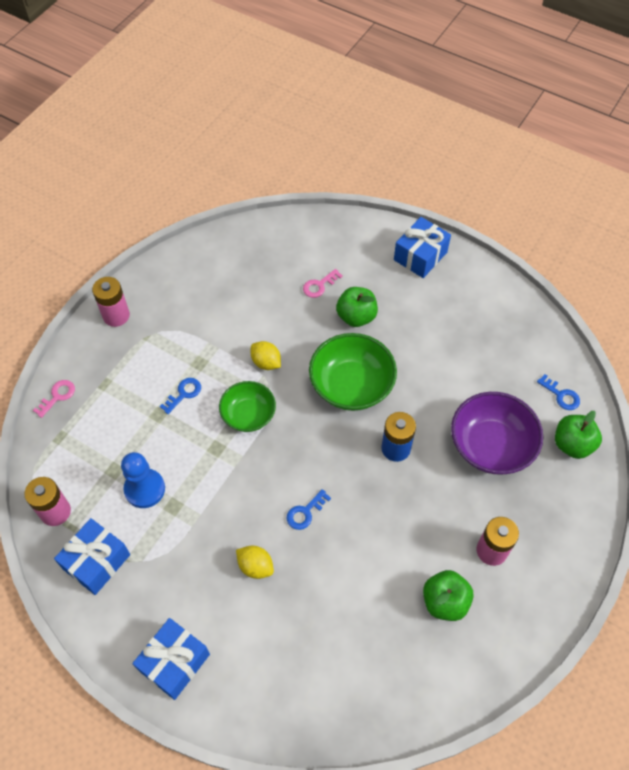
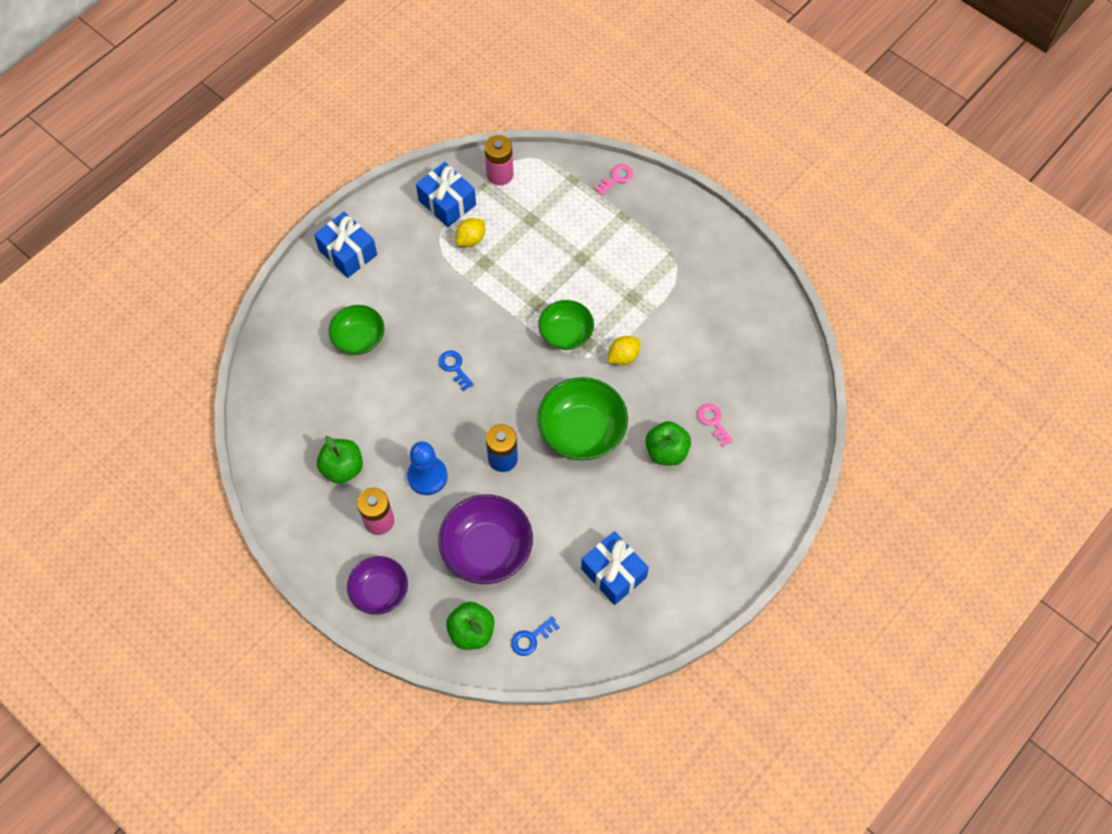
camera: 100 degrees right, 5 degrees up
(57, 396) = (616, 178): pink key -> pink key turned 90 degrees counterclockwise
(116, 316) = (702, 230): pink battery -> none
(144, 489) = (506, 242): blue pawn -> blue pawn (427, 476)
(183, 394) = (600, 281): blue key -> none
(255, 566) = (413, 320): yellow lemon -> yellow lemon (471, 239)
(287, 621) = (359, 338): none -> green bowl
(420, 256) = (741, 536): blue gift -> blue gift (613, 573)
(562, 533) = (380, 591): none -> purple bowl

